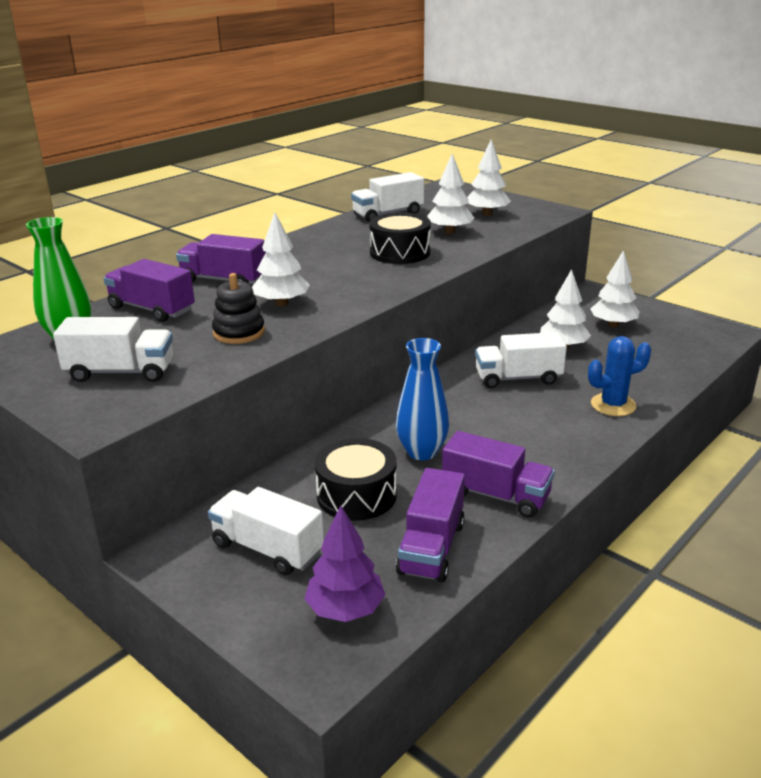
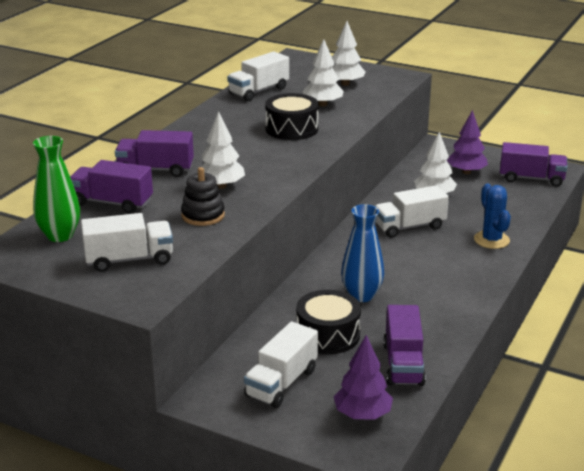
camera: 15 degrees left, 0 degrees up
(267, 549) = (281, 383): white truck -> white truck turned 75 degrees counterclockwise
(495, 495) = (432, 320): purple truck -> purple truck (531, 179)
(613, 325) = (466, 172): white tree -> purple tree
(613, 405) = (491, 240): blue cactus -> blue cactus turned 75 degrees counterclockwise

